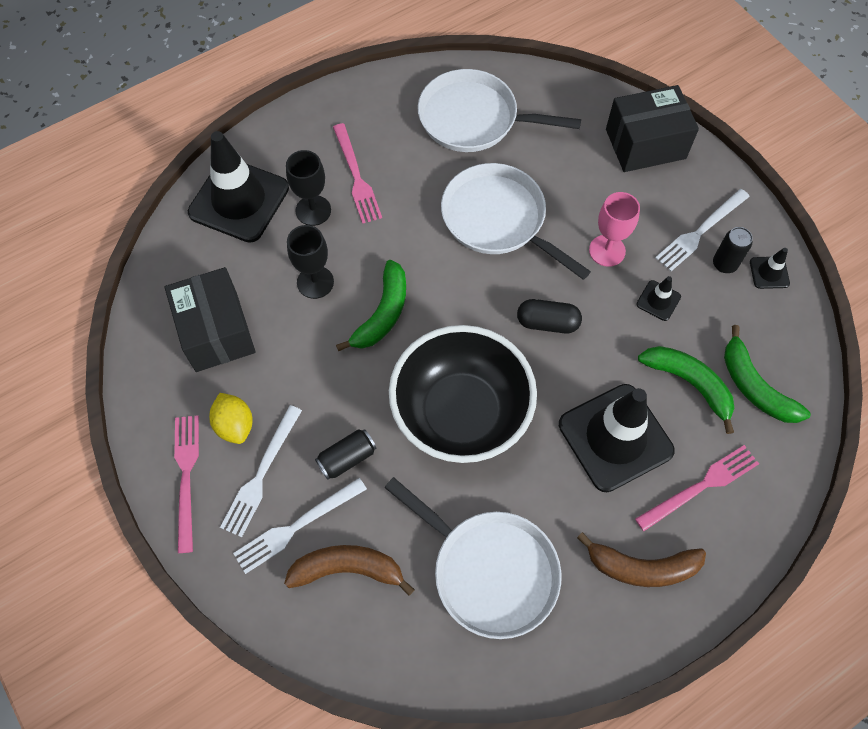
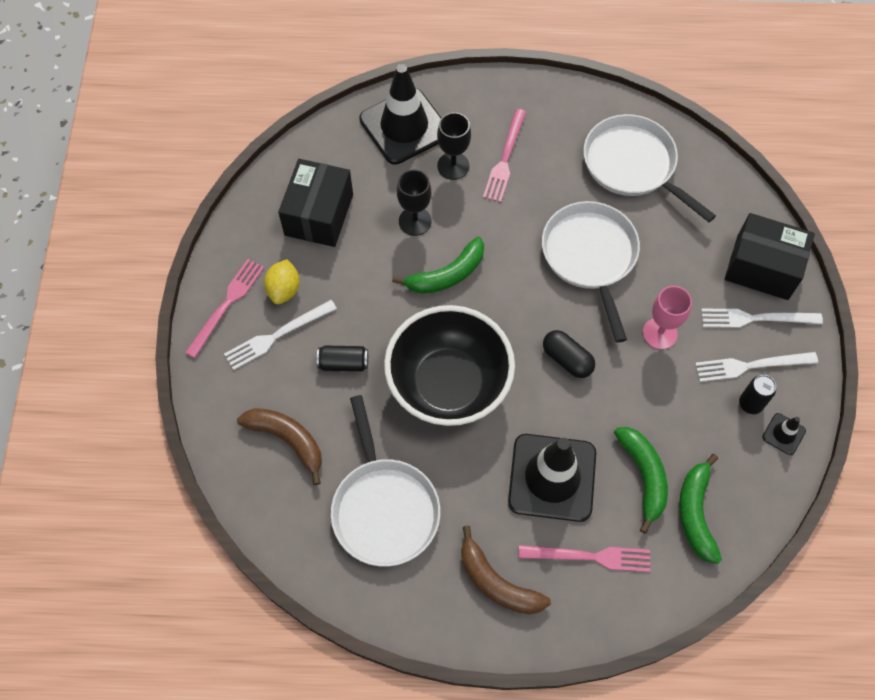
camera: 35 degrees right, 0 degrees up
(296, 526) = (275, 387): white fork -> white fork (756, 318)
(658, 300) = (670, 398): black traffic cone -> none

